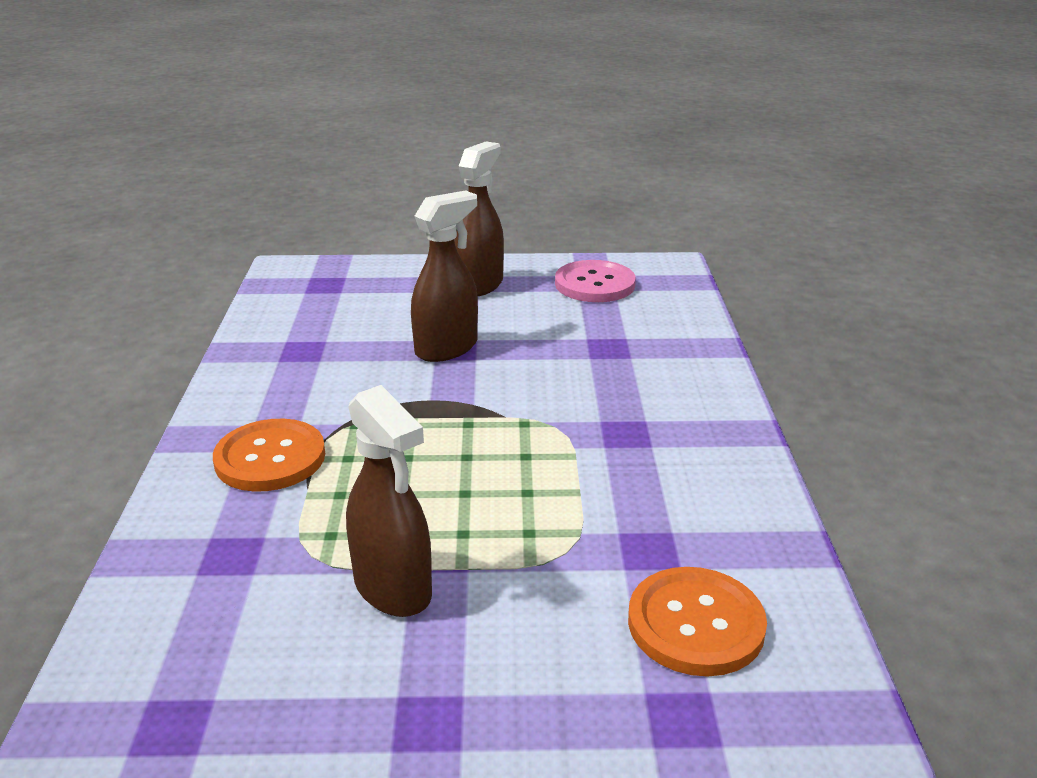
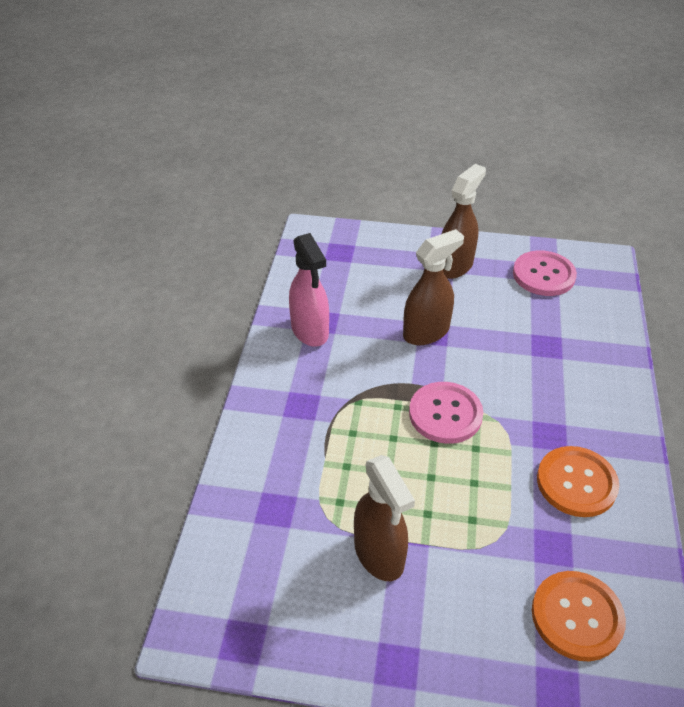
camera: 10 degrees right, 15 degrees up
(270, 458) = (300, 426): orange button -> orange button (576, 483)
(284, 361) = (310, 331): none -> pink spray bottle
(479, 425) = (445, 414): none -> pink button

